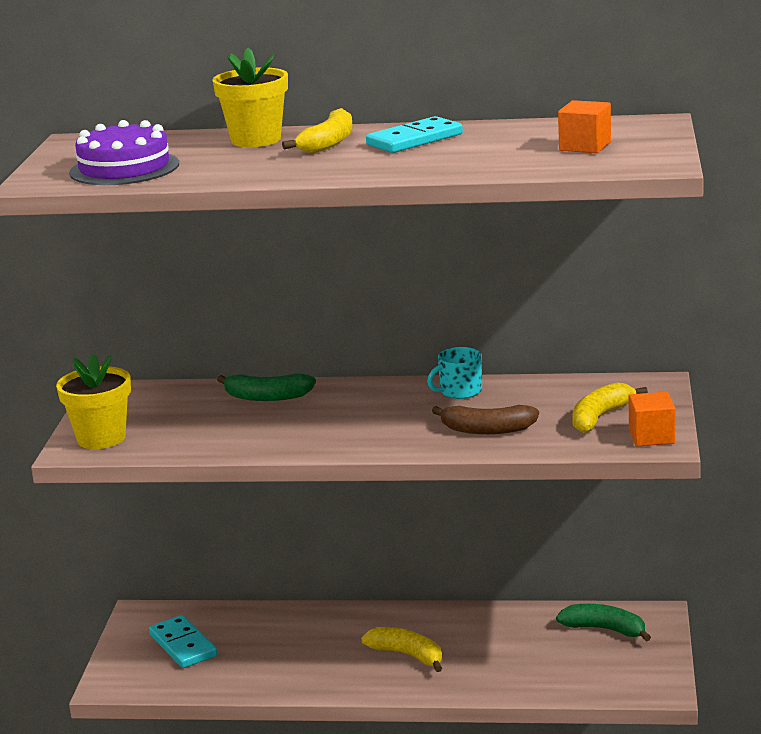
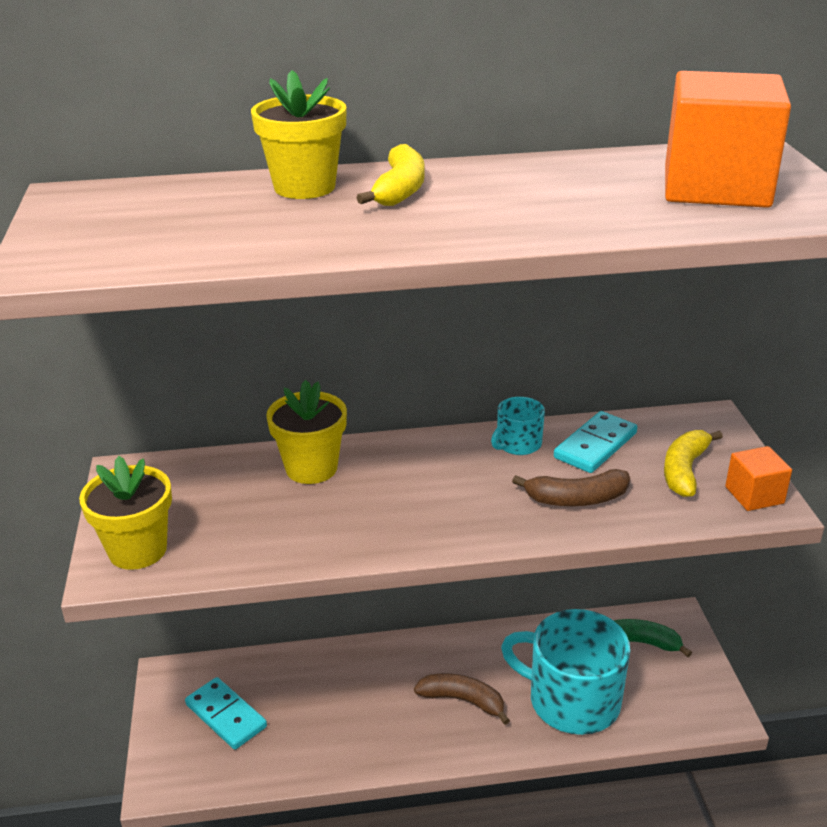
camera: 15 degrees left, 10 degrees up
(124, 168) = (155, 238): purple cake -> none
(267, 397) = (311, 468): green banana -> yellow flower pot
(407, 655) = (463, 700): yellow banana -> brown banana
(414, 140) = (502, 182): turquoise domino -> turquoise domino (595, 445)
(514, 664) = (571, 700): none -> turquoise mug
(585, 146) = (716, 187): orange cube -> orange cube, size x2.06

